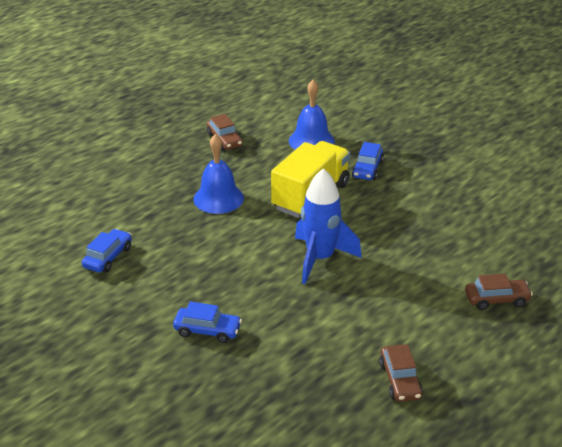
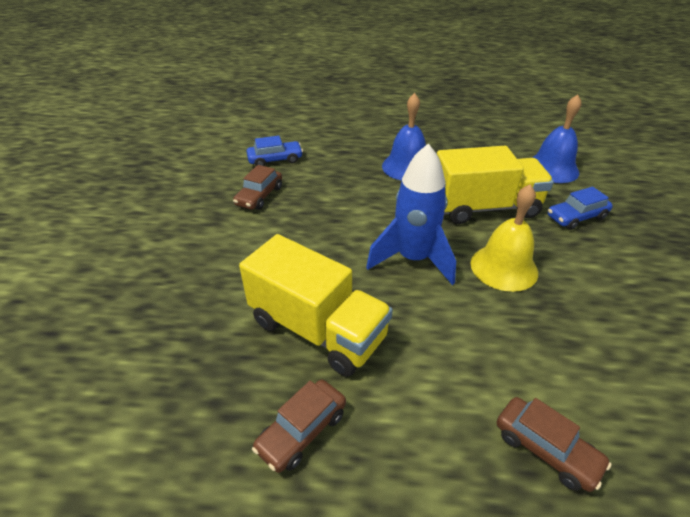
camera: 50 degrees right, 5 degrees up
(207, 330) = (243, 248): blue car -> none
(224, 140) = (476, 133): brown car -> brown car (259, 196)
(332, 335) = (317, 329): none -> yellow truck
(372, 228) = (504, 267): none -> yellow bell

